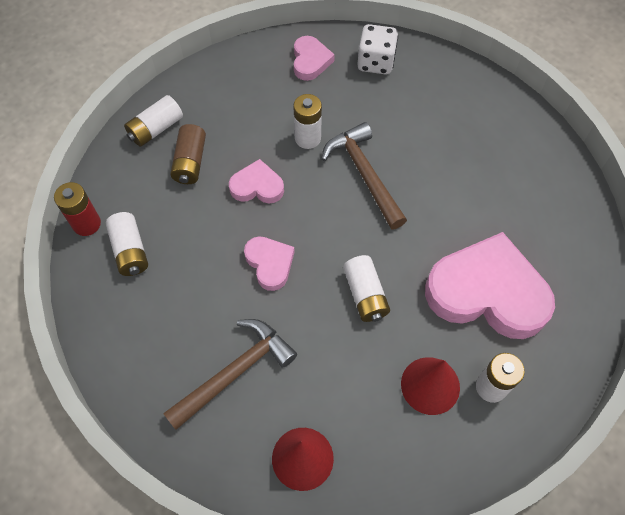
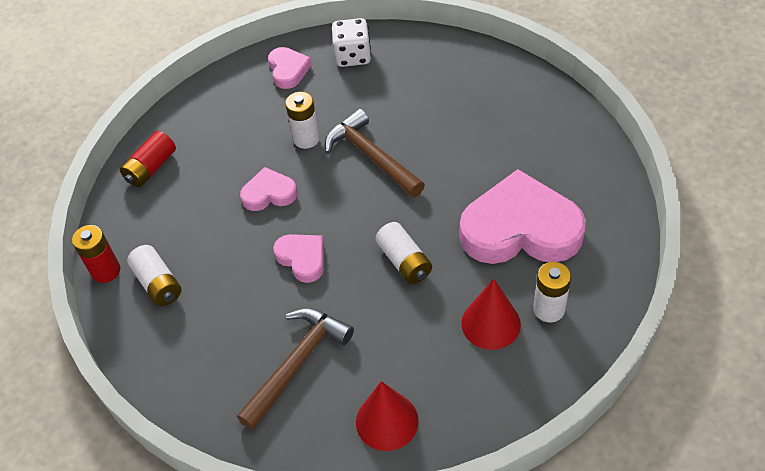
camera: 10 degrees left, 10 degrees down
(156, 129) = (151, 168): white battery -> red battery
(190, 162) = (195, 189): brown battery -> none

